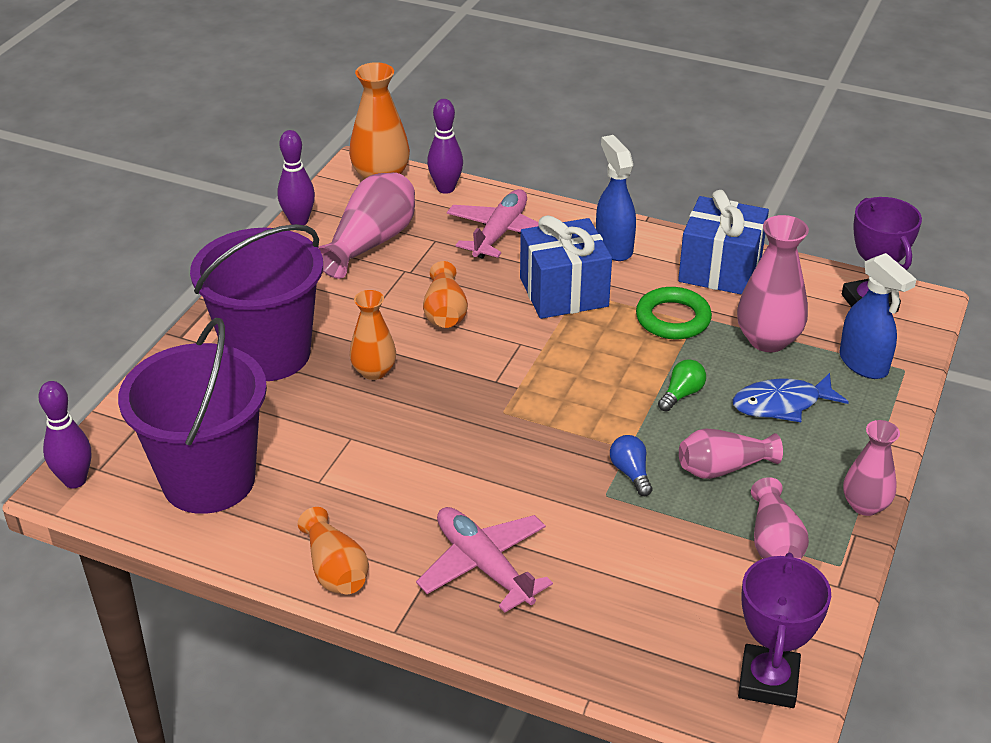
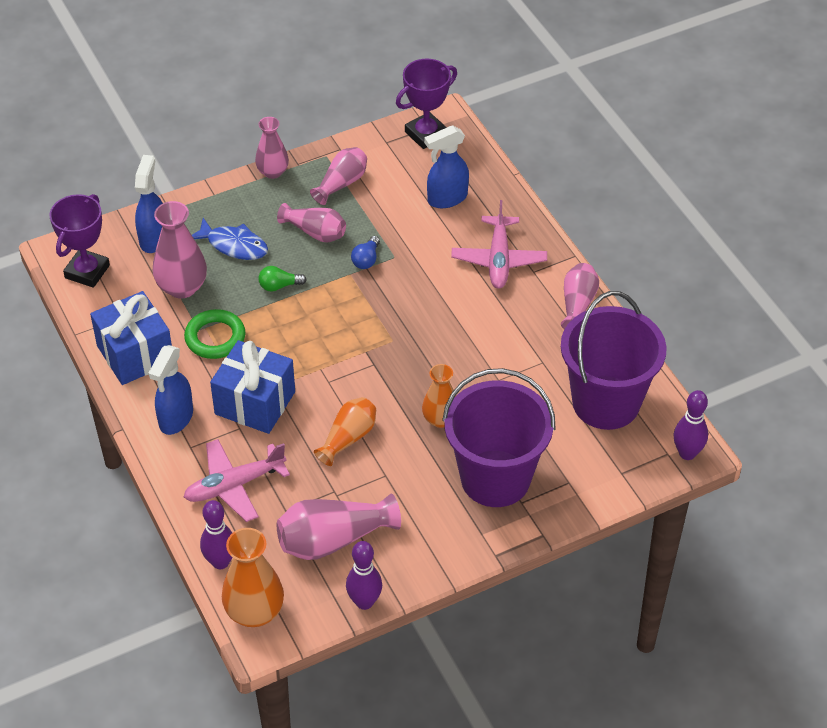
camera: 140 degrees left, 10 degrees up
(335, 569) = (577, 304): orange vase -> pink vase
(632, 604) = (447, 198): none -> blue spray bottle

